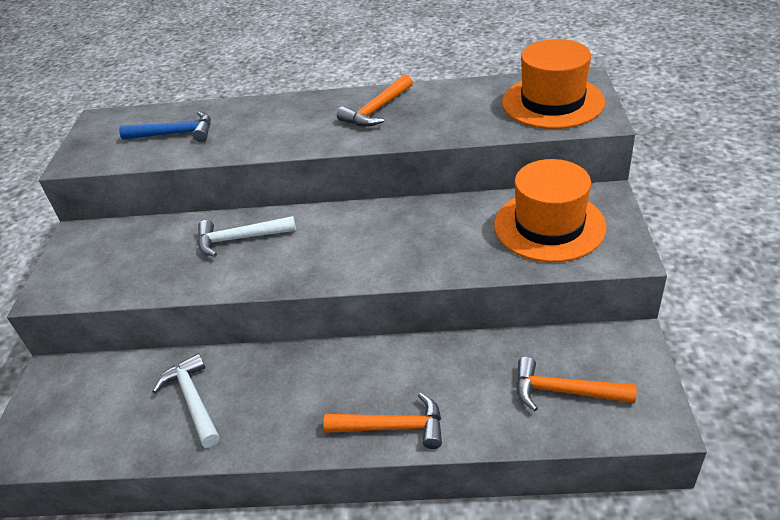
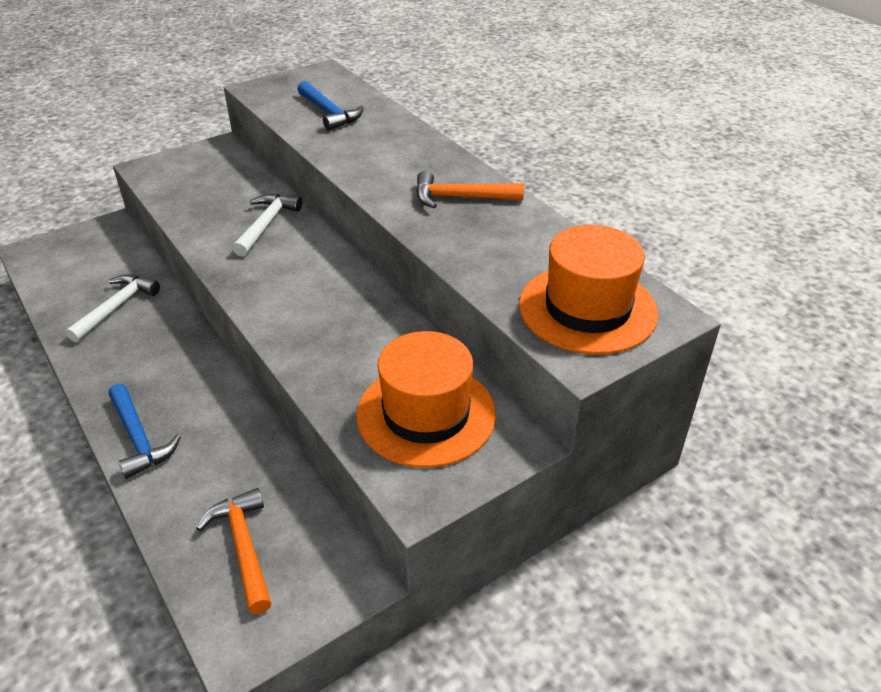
camera: 50 degrees right, 0 degrees up
(240, 239) = (266, 224): white hammer -> white hammer turned 60 degrees clockwise
(393, 427) = (139, 438): orange hammer -> blue hammer

